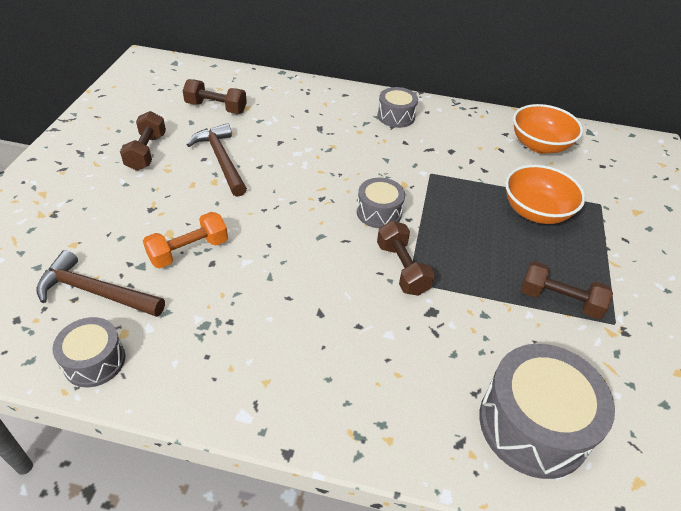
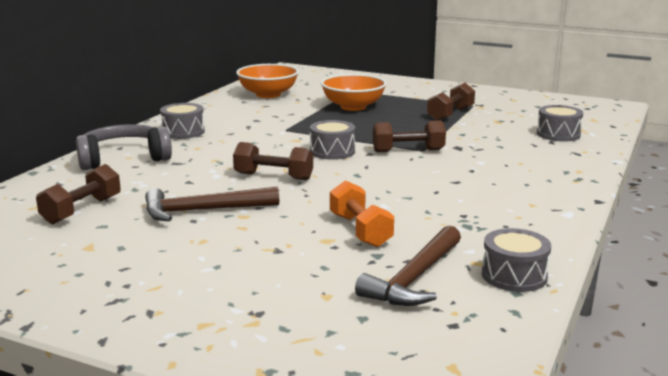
camera: 75 degrees left, 25 degrees down
(146, 152) = (152, 253): brown dumbbell -> brown dumbbell (273, 176)
(320, 102) = (124, 159): none -> grey headphones
(533, 424) = (558, 134): grey drum -> grey drum, size x0.56

